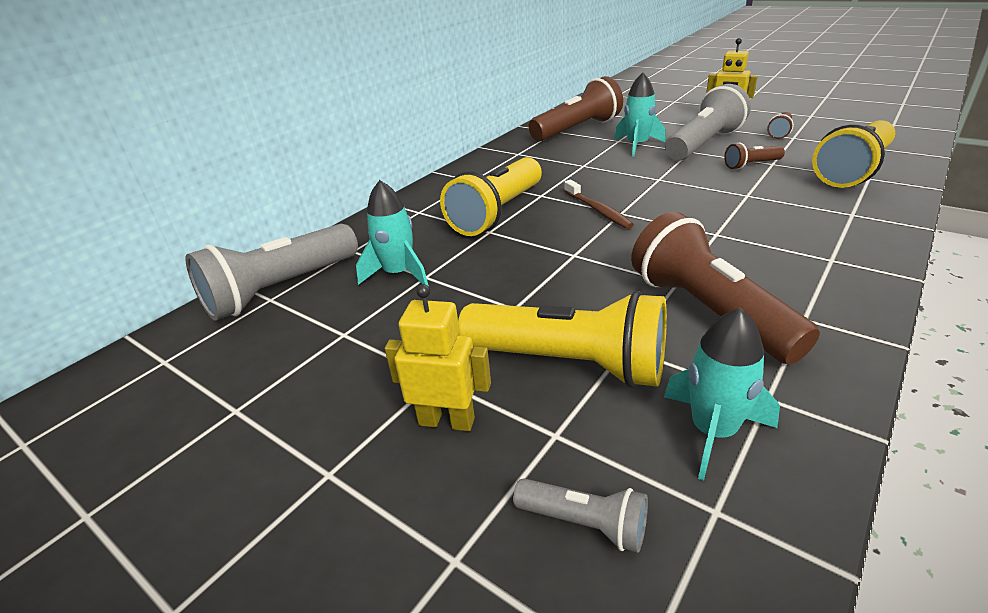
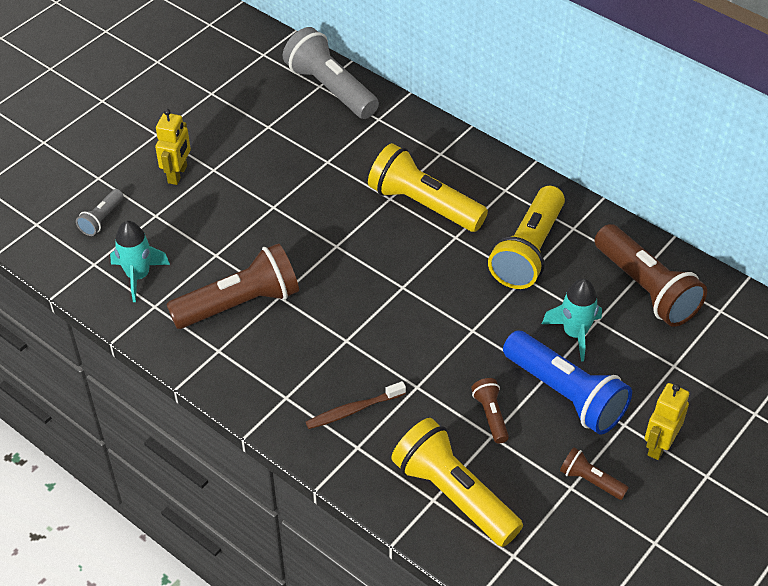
camera: 90 degrees right, 15 degrees up
(398, 274) = (335, 147): turquoise rocket -> none
(569, 363) = (208, 227): yellow flashlight -> yellow flashlight (528, 251)
(598, 210) = (411, 272): brown toothbrush -> brown toothbrush (353, 410)
(704, 144) = (565, 394): grey flashlight -> blue flashlight

